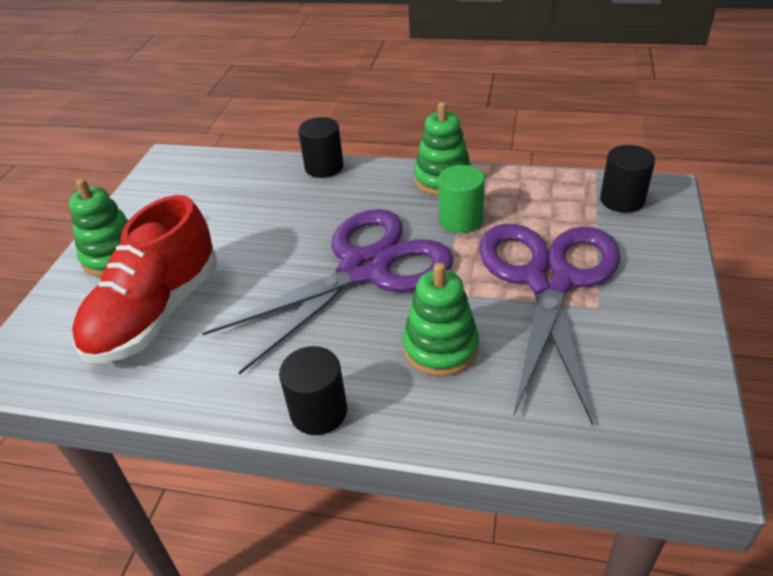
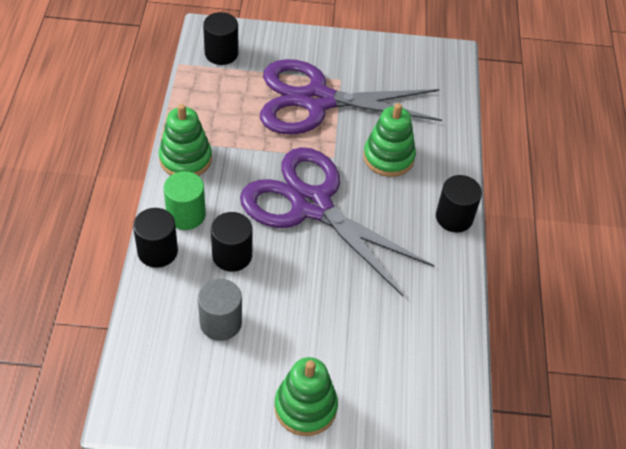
camera: 105 degrees left, 10 degrees up
(156, 313) = (378, 344): red shoe -> none
(230, 205) = (220, 323): none -> grey cylinder
(307, 211) = (232, 255): none -> black cylinder
(460, 220) = (246, 147): green cylinder -> green cylinder (186, 215)

